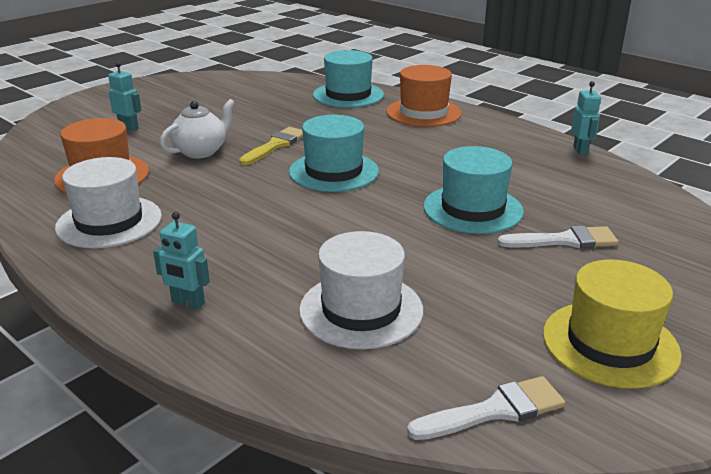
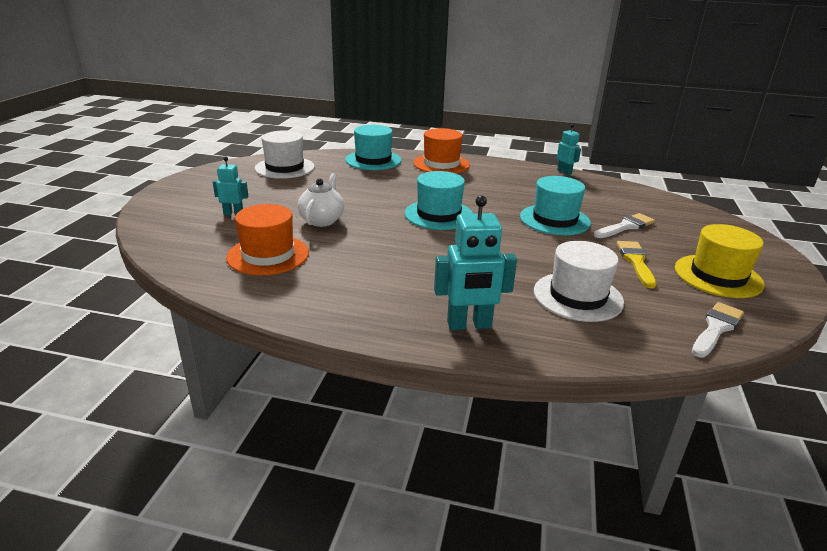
camera: 30 degrees left, 0 degrees up
(109, 222) = (327, 287): white hat -> white hat (284, 168)
(188, 303) = (469, 325): turquoise robot -> turquoise robot, size x1.71
(275, 145) = (372, 205): yellow brush -> yellow brush (636, 261)

